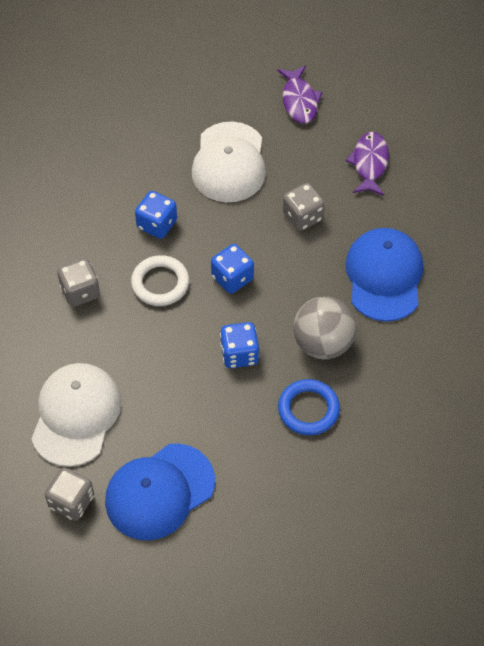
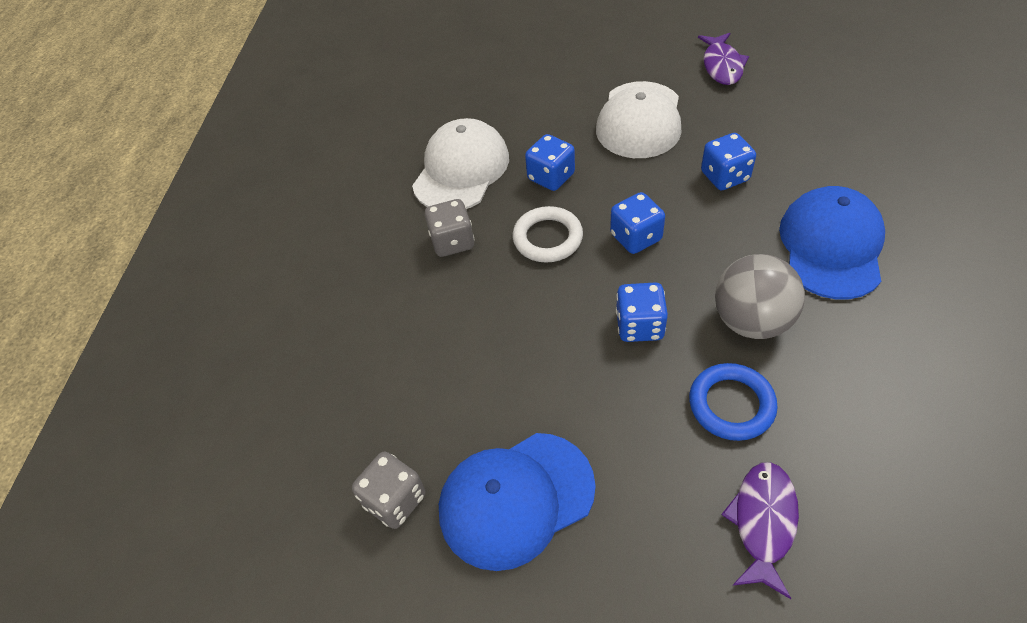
camera: 15 degrees right, 5 degrees down
(76, 415) = (421, 385): white cap -> white cap (461, 170)
(302, 217) = (724, 176): grey dice -> blue dice
(369, 163) = (806, 126): purple fish -> purple fish (763, 522)

